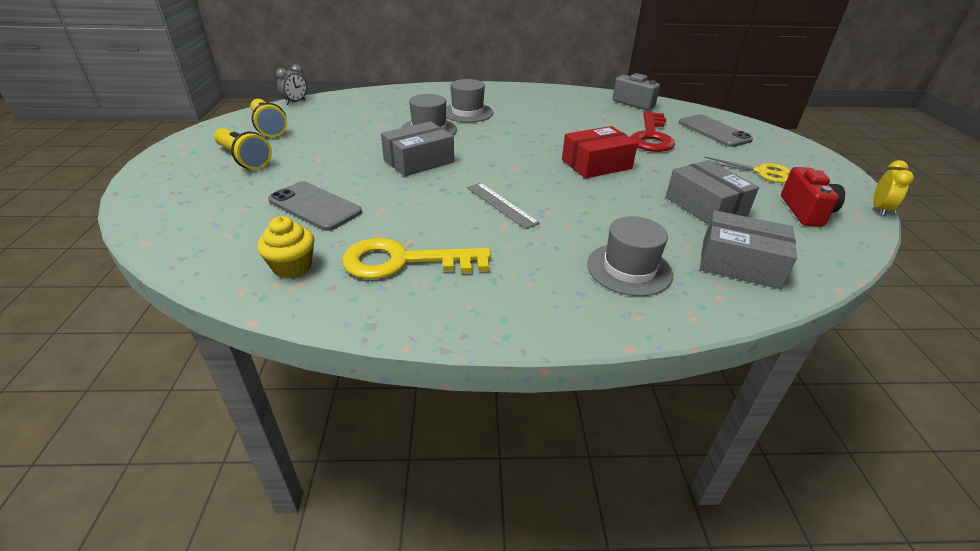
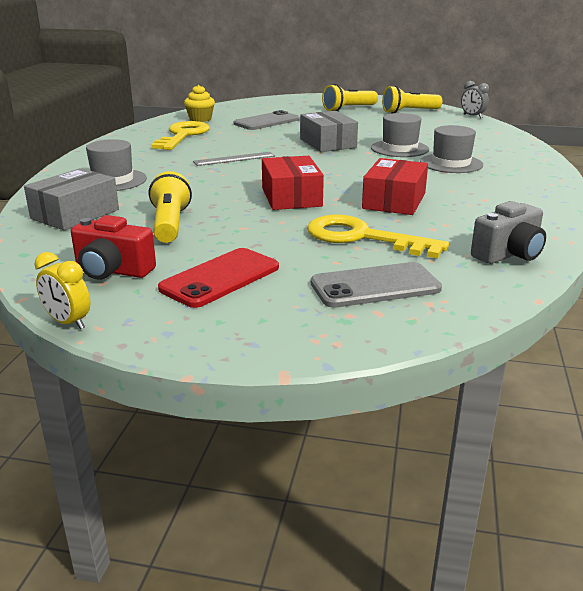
camera: 105 degrees right, 10 degrees down
(573, 129) = (394, 201): none -> red box
(651, 137) = (362, 237): red key -> yellow key
(705, 206) = (170, 224): grey box -> yellow flashlight
(762, 172) = (220, 278): yellow scissors -> red phone

